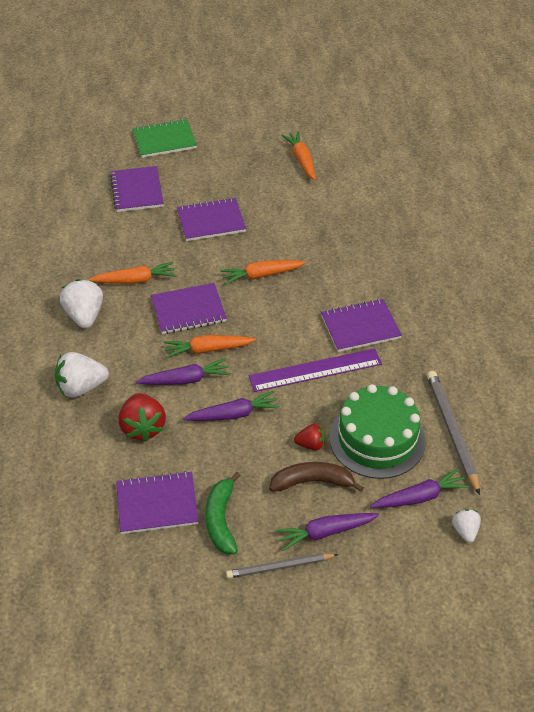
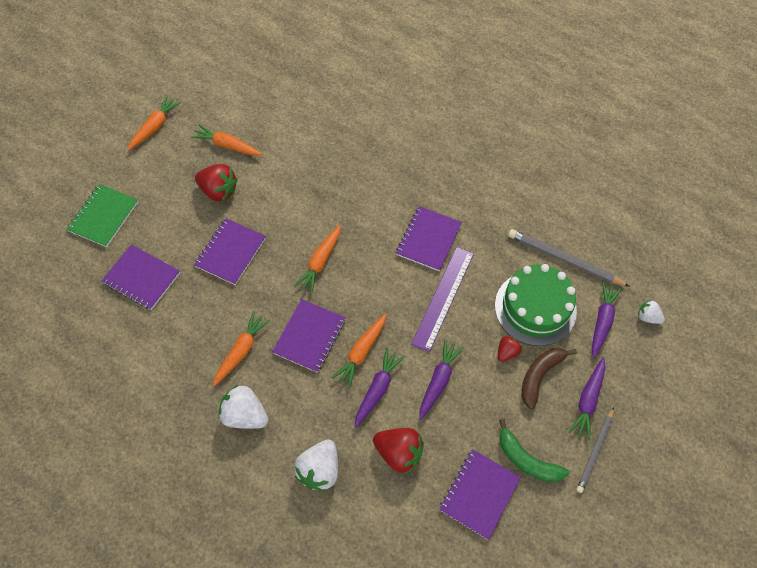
camera: 50 degrees left, 15 degrees up
(256, 181) = (219, 191): none -> red strawberry
(270, 115) = (155, 127): none -> orange carrot

